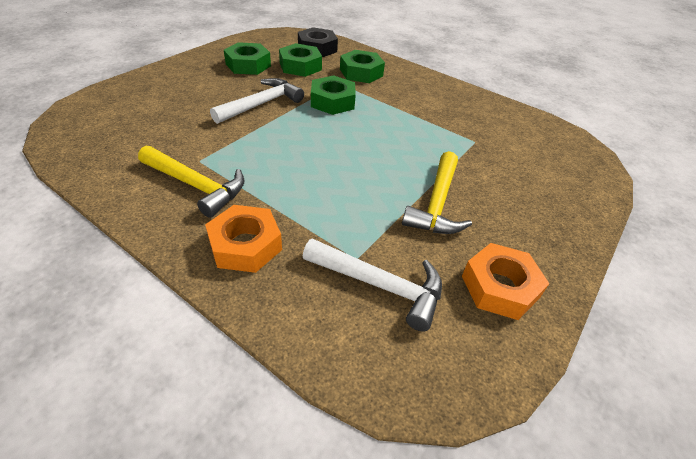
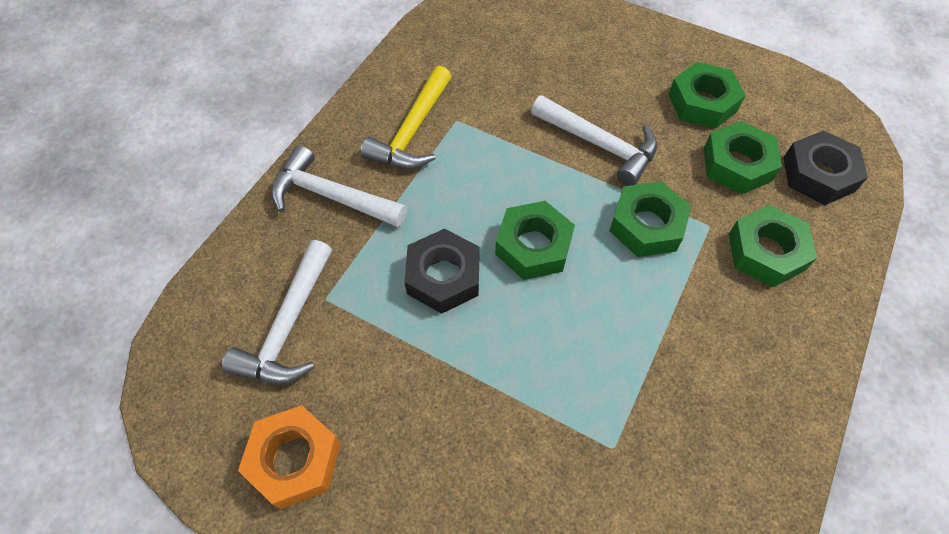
camera: 85 degrees right, 15 degrees up
(245, 245) = (332, 196): orange nut -> white hammer
(335, 144) = (533, 246): none -> green nut
(350, 188) = (443, 276): none -> black nut
(437, 203) = (435, 384): yellow hammer -> none

